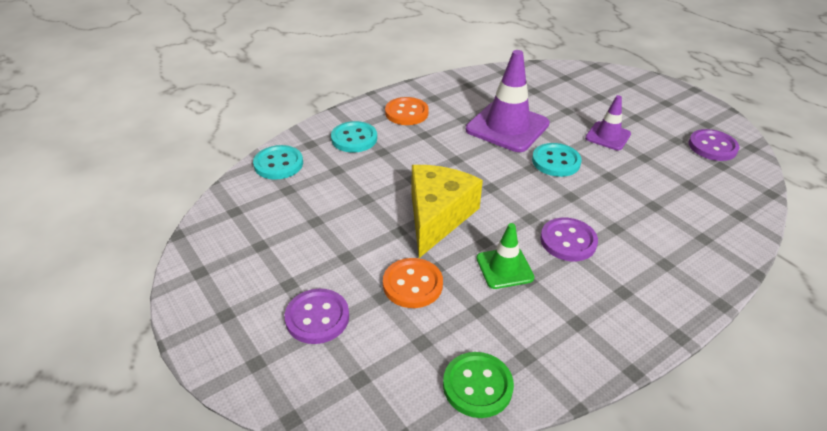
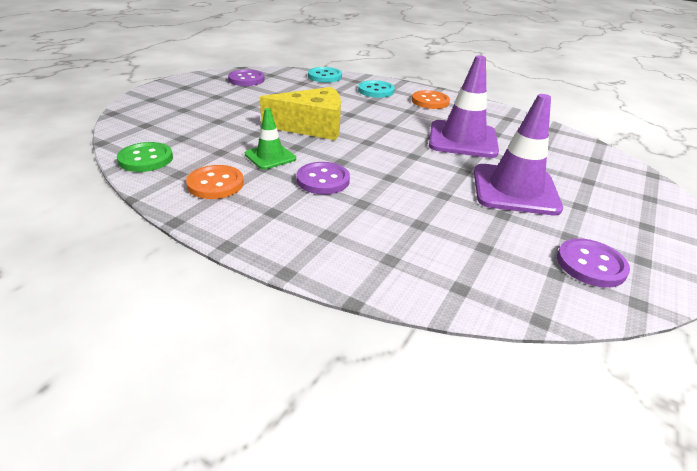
camera: 65 degrees right, 5 degrees down
(317, 317) = (191, 107): purple button -> purple button (246, 79)
(412, 284) = (233, 128): orange button -> orange button (215, 184)
(556, 161) = (435, 165): turquoise button -> none
(608, 136) = (515, 190): purple traffic cone -> purple traffic cone, size x1.82

